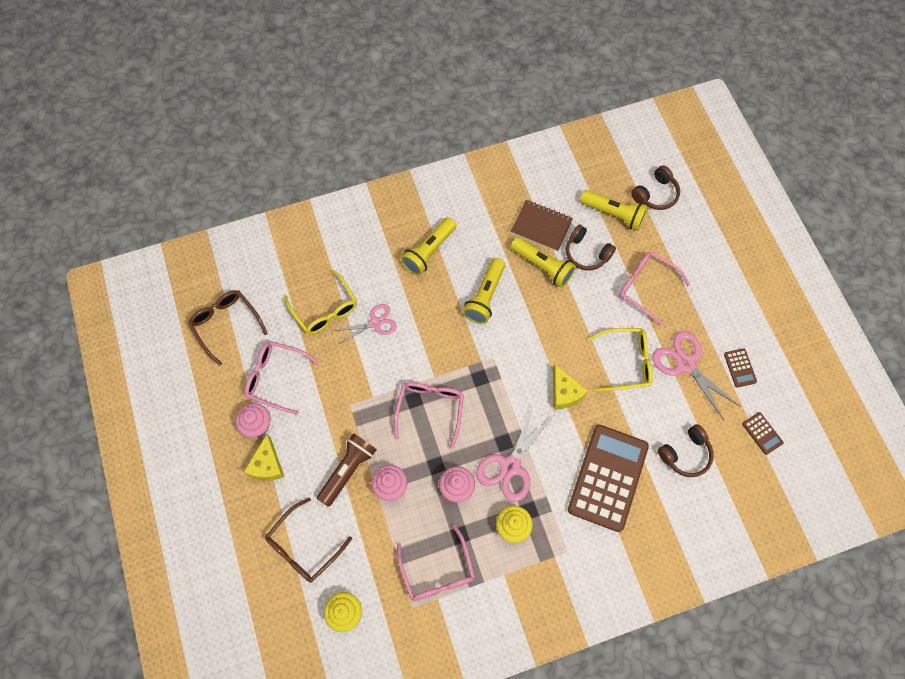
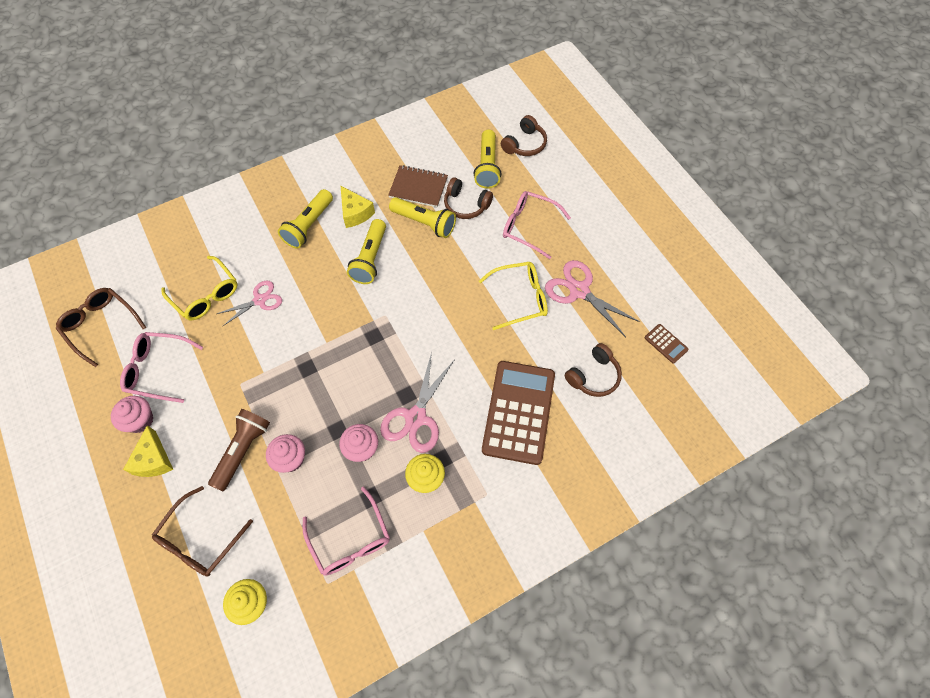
camera: 10 degrees left, 5 degrees down
(430, 409) = (325, 375): pink glasses -> none
(564, 392) = (462, 336): yellow cheese -> yellow cheese (355, 213)
(614, 214) = (487, 167): yellow flashlight -> yellow flashlight turned 75 degrees clockwise
(740, 368) = (632, 286): brown calculator -> none

